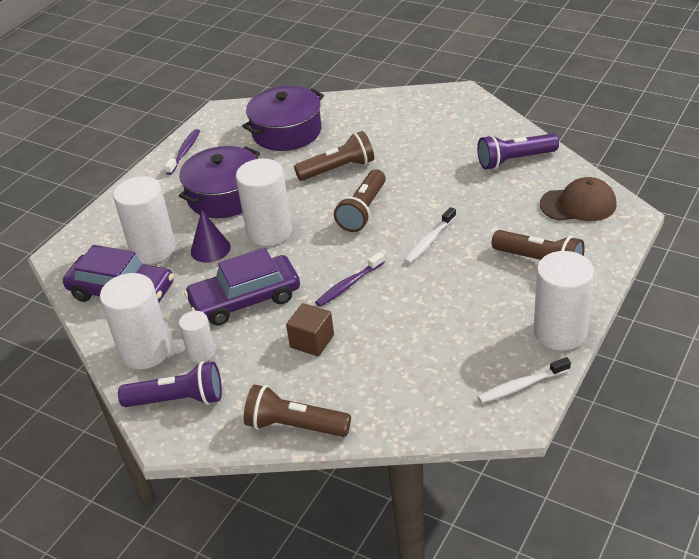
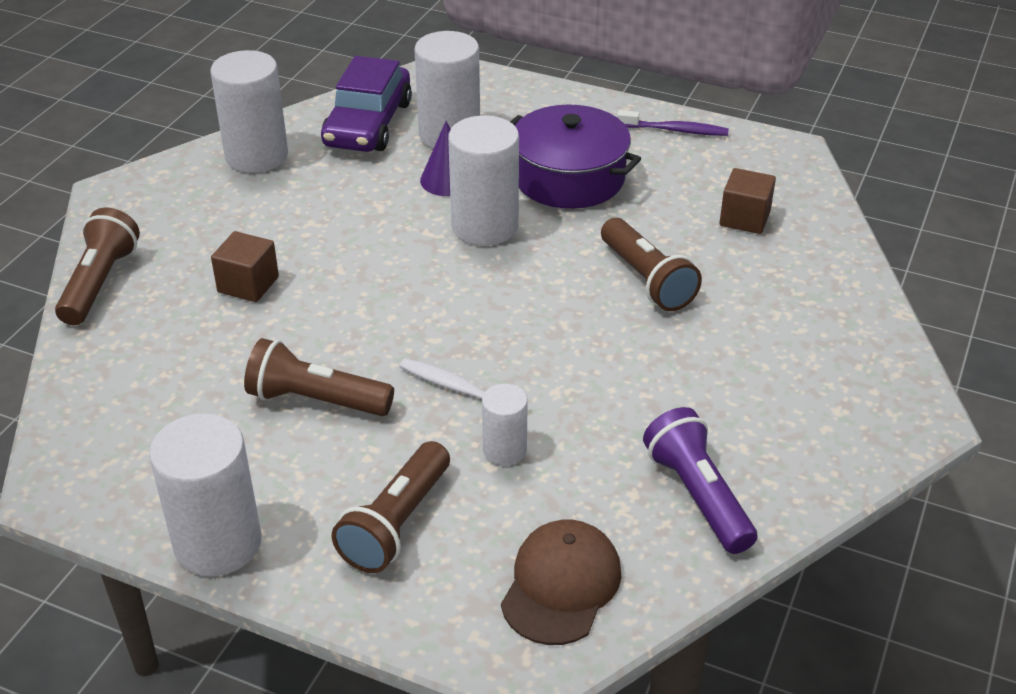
camera: 80 degrees right, 0 degrees up
(178, 400) = (169, 190): purple flashlight -> none
(201, 353) = (245, 197): white cylinder -> white cylinder (504, 450)
(245, 299) = (340, 220): purple car -> none
(286, 132) = (744, 218): purple pot -> brown cube
(349, 285) = (359, 309): purple toothbrush -> none
(363, 211) = (536, 313): brown flashlight -> brown flashlight (316, 400)
(521, 386) = (112, 494): white toothbrush -> none
(578, 204) = (561, 585): brown cap -> brown cap turned 150 degrees counterclockwise

